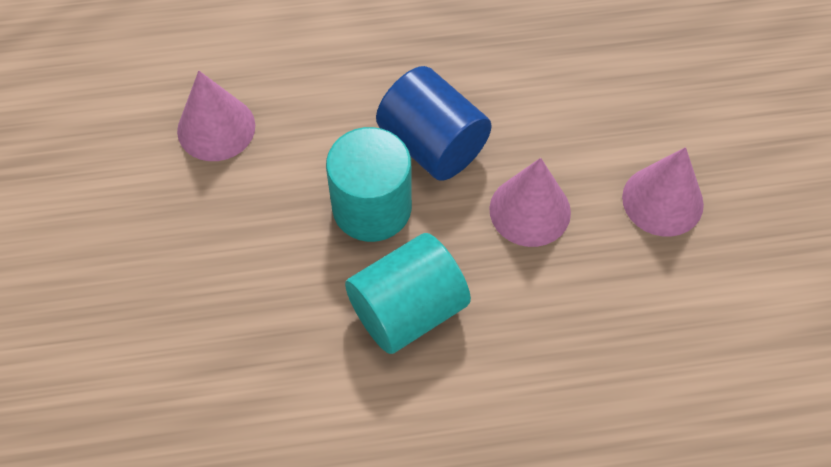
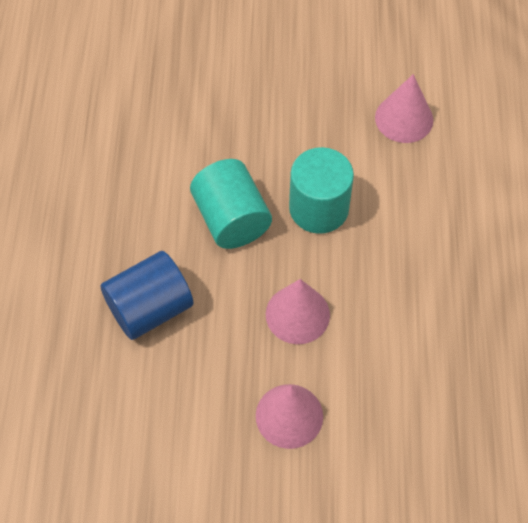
camera: 100 degrees right, 0 degrees up
(432, 144) = (369, 257): blue cylinder -> blue cylinder (150, 308)

